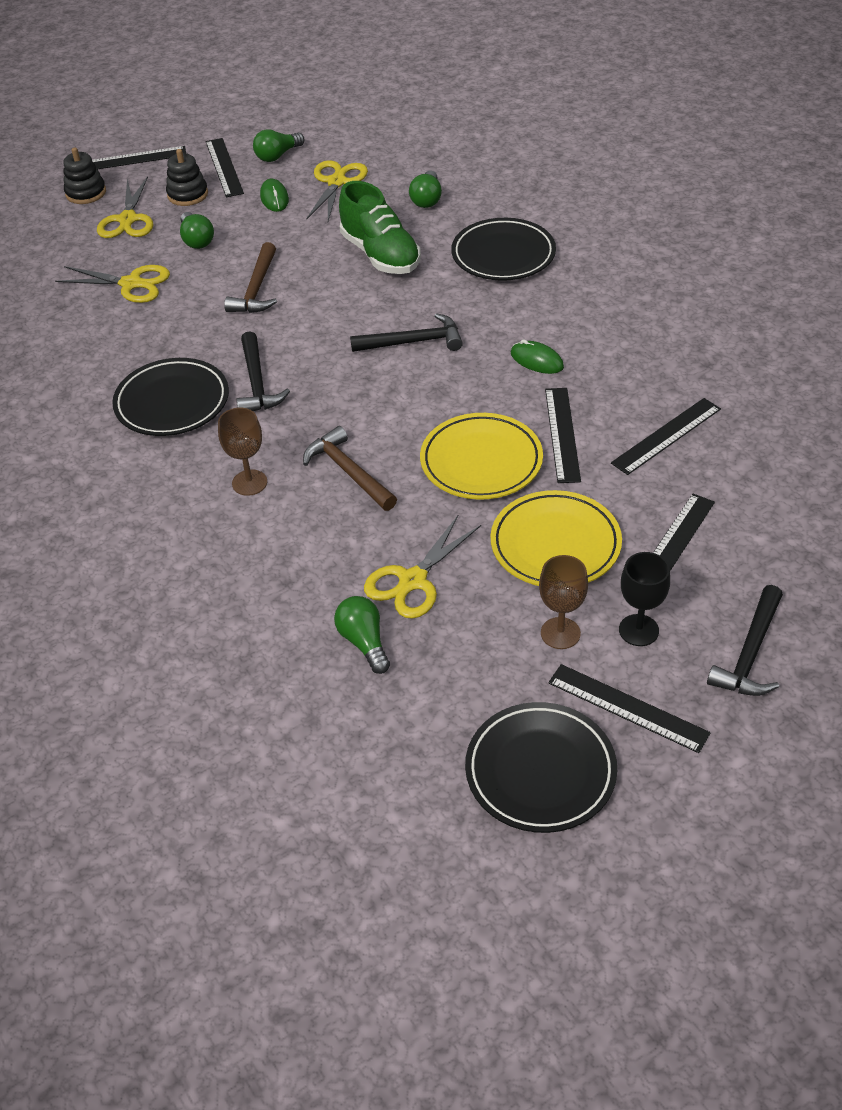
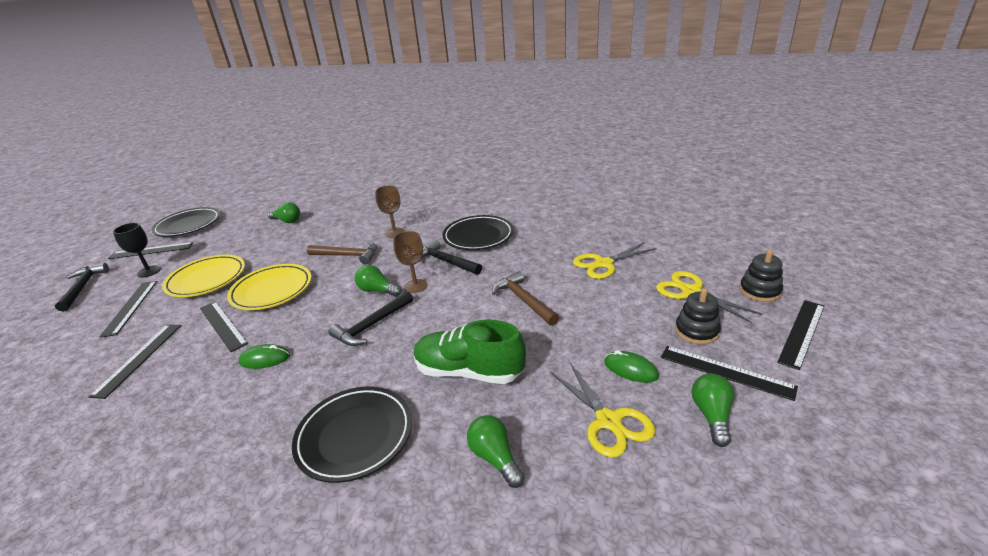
camera: 140 degrees right, 15 degrees down
(196, 240) = (620, 305): green light bulb -> green light bulb (377, 291)
(413, 581) = (278, 241): yellow scissors -> none
(560, 633) = (192, 256): brown goblet -> brown goblet (415, 286)

